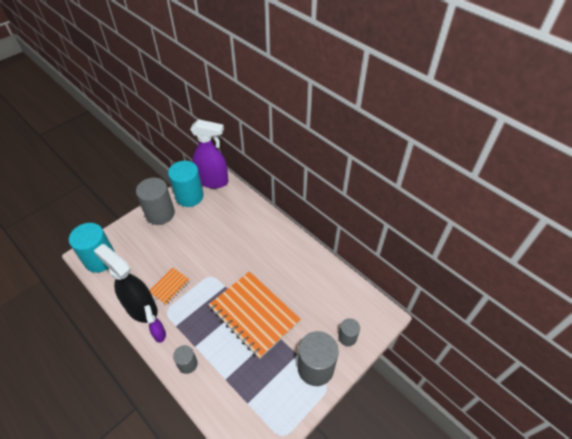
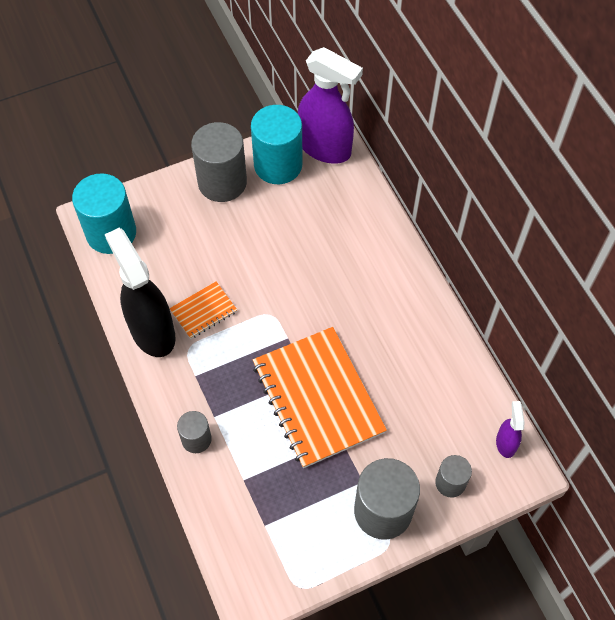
camera: 20 degrees right, 10 degrees up
(159, 334) = (168, 380): purple spray bottle -> purple spray bottle (505, 443)

